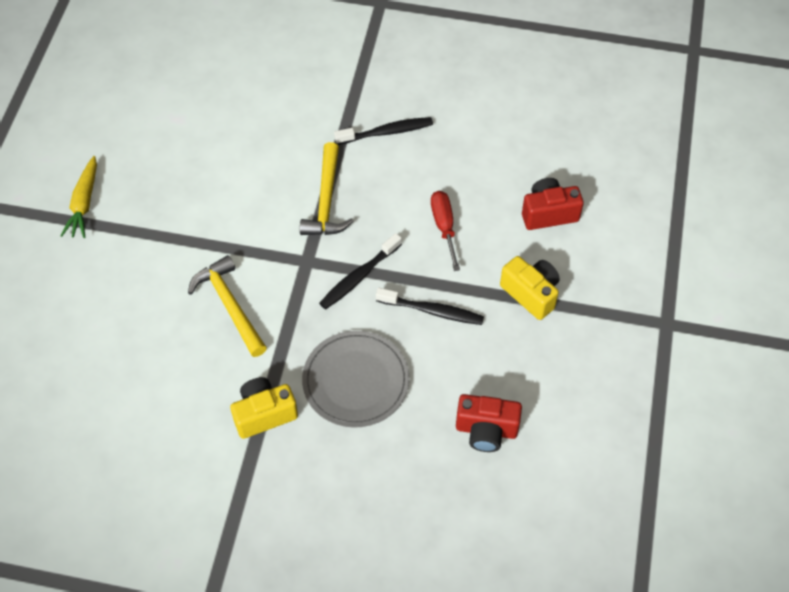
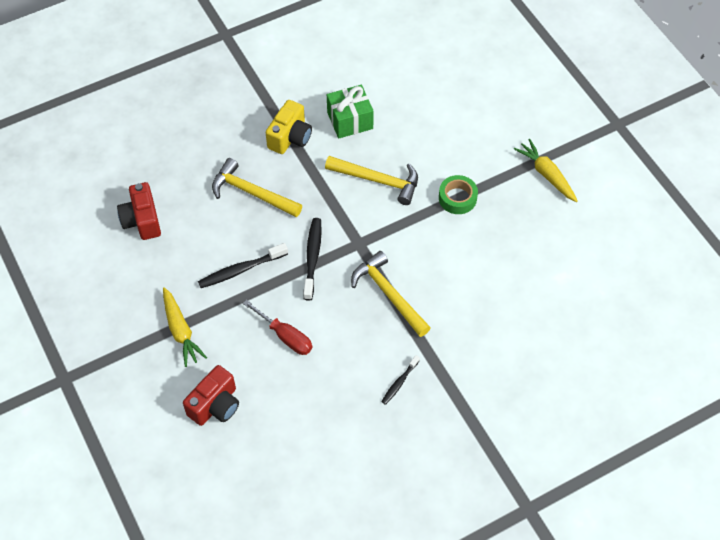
camera: 140 degrees right, 0 degrees up
(180, 238) = (457, 198): none -> green tape
(189, 388) = (350, 120): none -> green gift
(356, 381) = (252, 192): grey plate -> yellow hammer
(386, 132) = (399, 383): black toothbrush -> black toothbrush, size x0.60
(486, 430) = (142, 220): red camera -> red camera turned 75 degrees counterclockwise
(531, 293) = (181, 331): yellow camera -> yellow carrot

